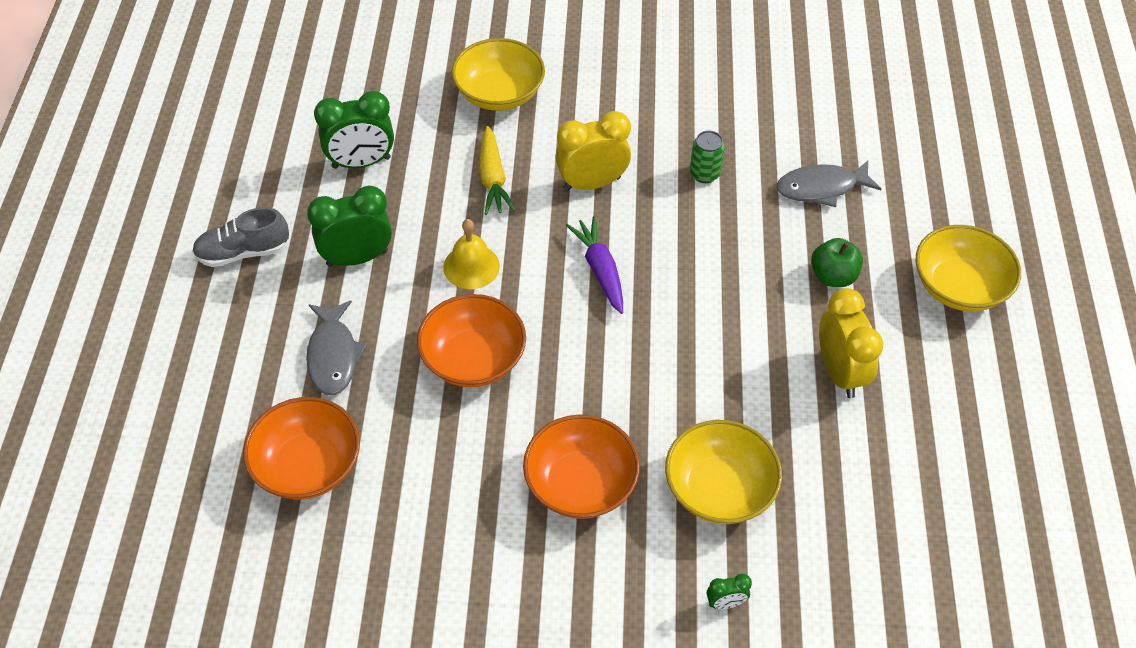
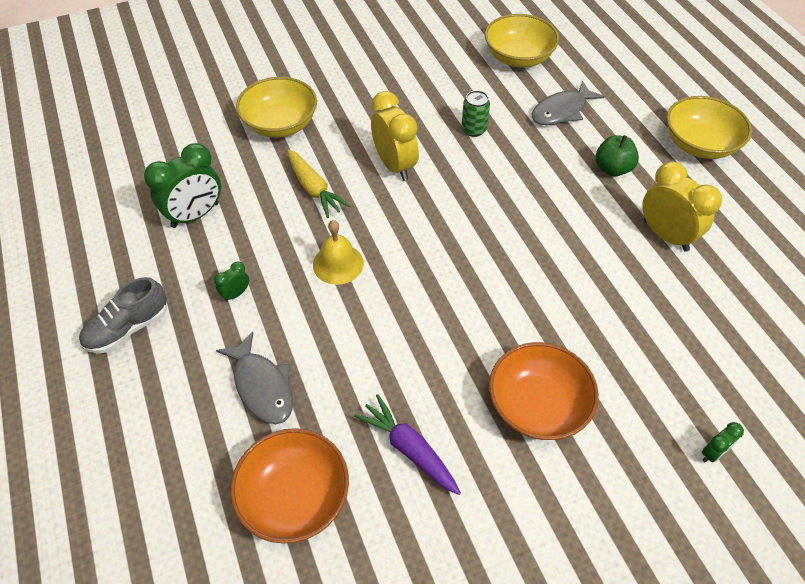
camera: 25 degrees left, 0 degrees up
(357, 258) = (236, 294): green clock -> green clock, size x0.47
(473, 359) = (385, 338): orange bowl -> none
(592, 183) = (394, 165): yellow clock -> yellow clock turned 105 degrees clockwise
(600, 270) = (442, 227): purple carrot -> purple carrot (409, 449)
(719, 489) = (644, 361): yellow bowl -> yellow bowl (518, 57)

